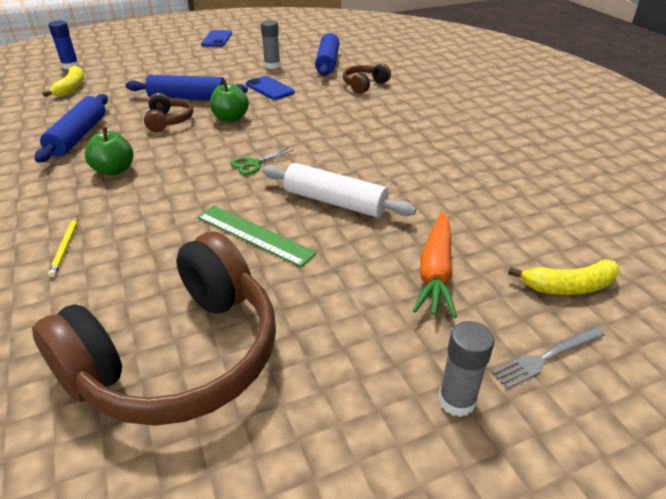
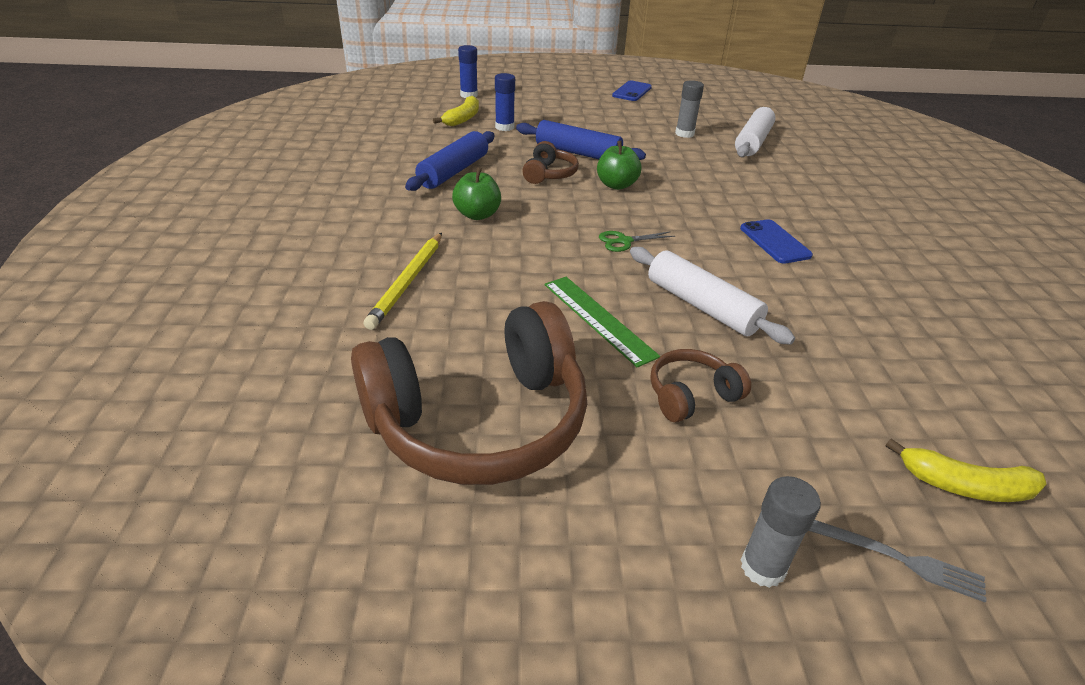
camera: 20 degrees right, 0 degrees up
(65, 247) = (407, 282): yellow pencil -> yellow pencil, size x1.76
(114, 88) = (504, 127): none -> blue glue stick
(270, 88) = (672, 160): blue phone -> blue phone (774, 242)
(327, 62) = (752, 142): blue rolling pin -> white rolling pin
(364, 85) = (788, 178): brown headphones -> brown headphones (691, 395)
(435, 271) = (794, 417): orange carrot -> none
(546, 357) = (898, 558): grey fork -> grey fork turned 150 degrees counterclockwise

